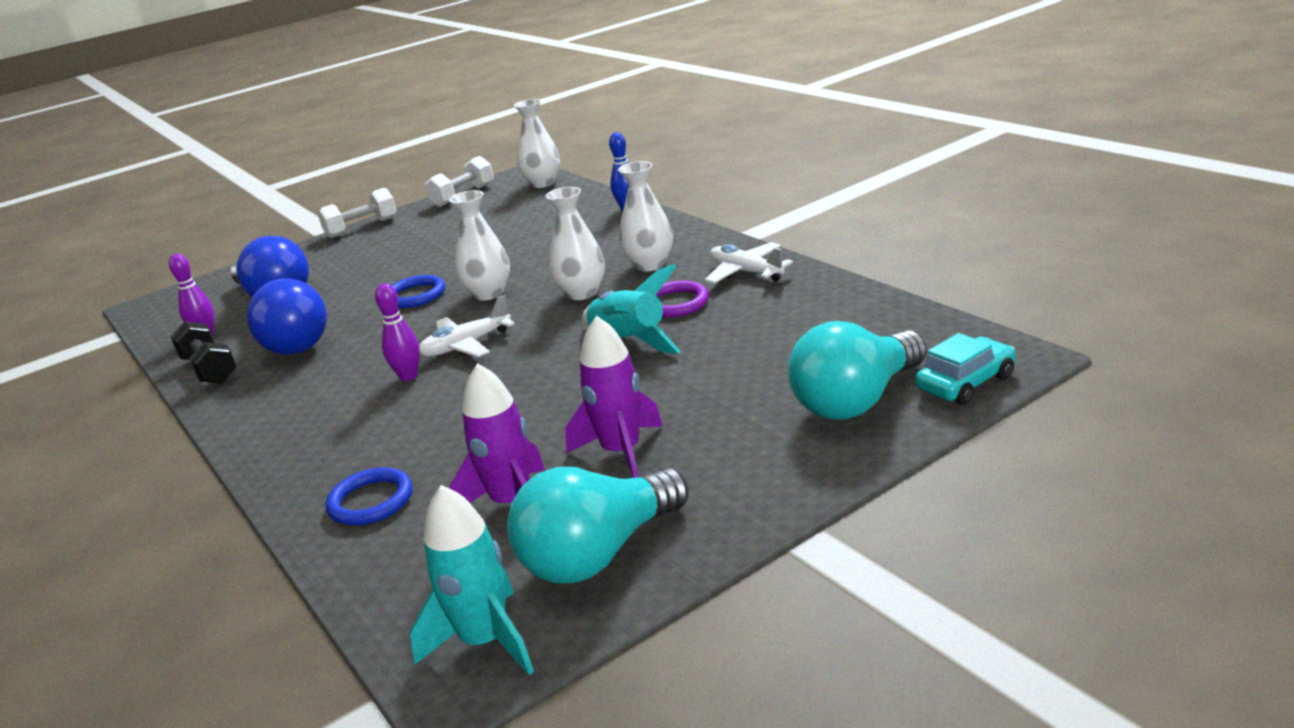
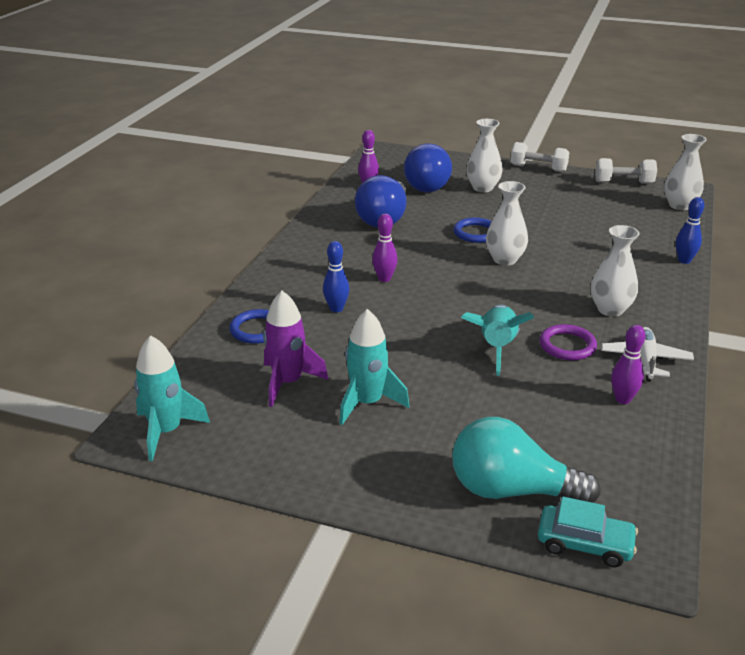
camera: 50 degrees right, 5 degrees up
(209, 370) = (336, 207): black dumbbell -> none
(416, 427) = (336, 309): none -> blue bowling pin
(466, 345) = (436, 282): white plane -> none
(582, 293) = (542, 297): white vase -> white vase (483, 188)
(599, 554) = (262, 440): turquoise light bulb -> none
(622, 452) = (367, 403): purple rocket -> turquoise rocket
(788, 301) = (622, 399): none -> purple bowling pin

